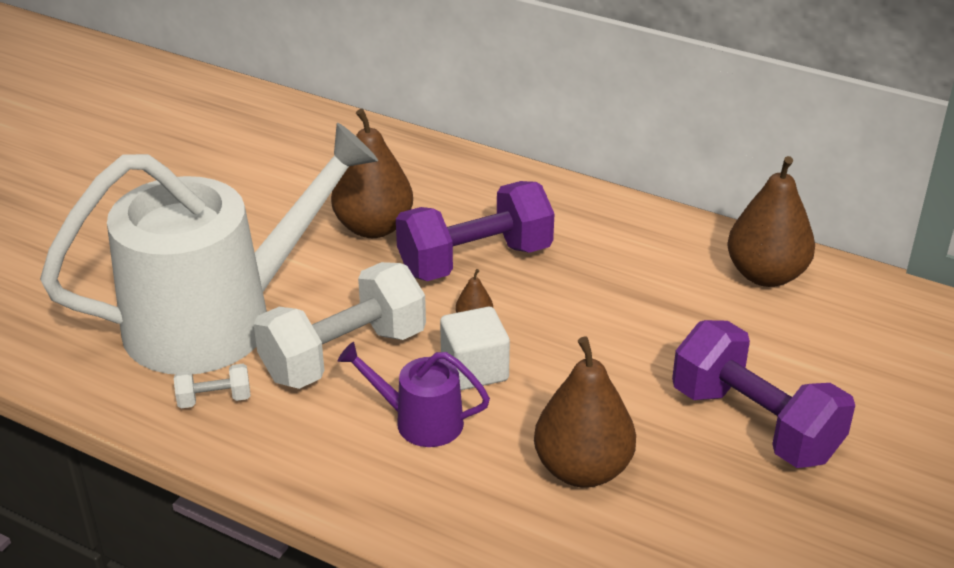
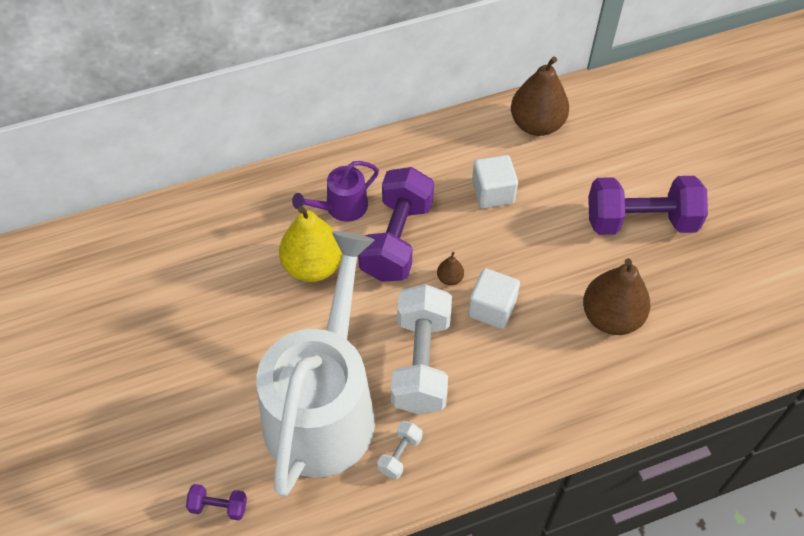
camera: 50 degrees left, 20 degrees up
(40, 315) = (218, 506): none -> purple dumbbell
(373, 227) = (313, 266): brown pear -> yellow pear
(420, 421) = (511, 363): purple watering can -> purple watering can (342, 207)
(627, 292) = (493, 192): none -> white cube

